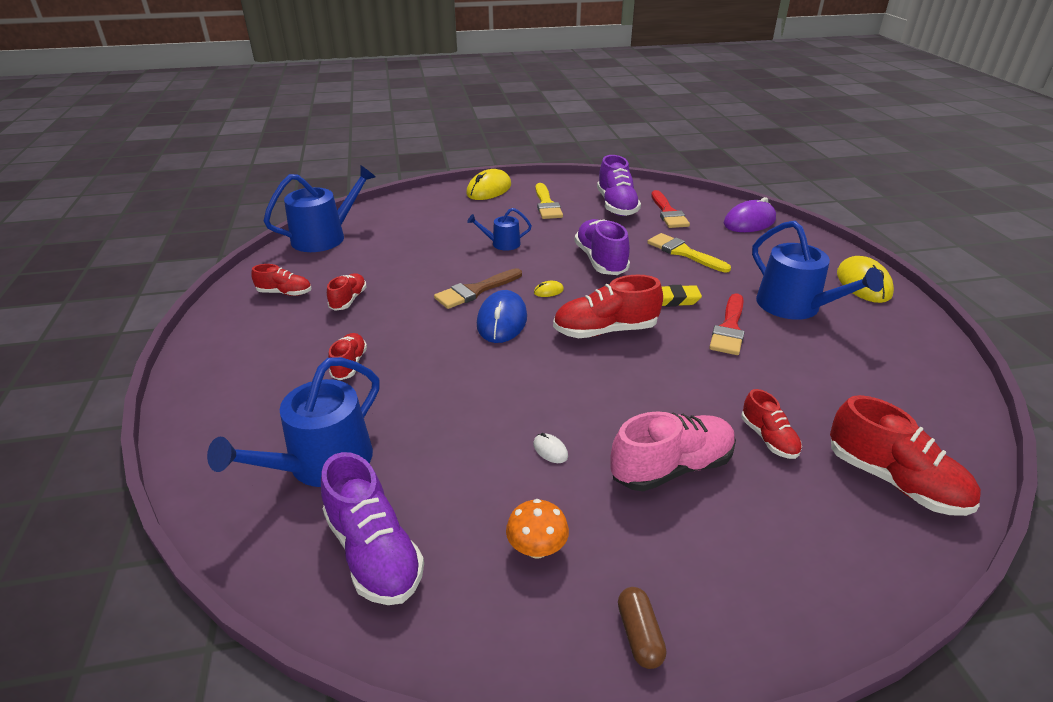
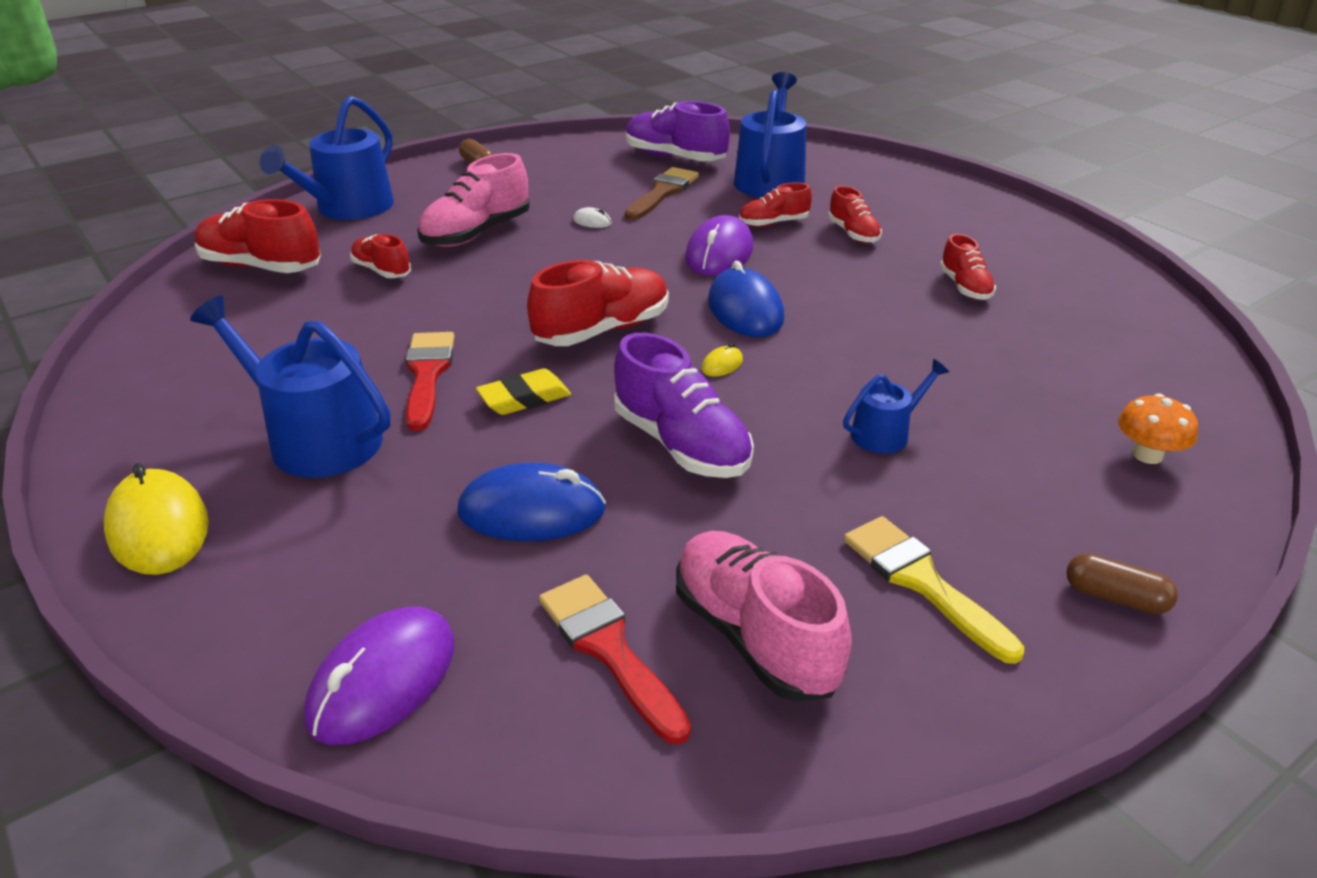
camera: 155 degrees right, 0 degrees up
(285, 293) = (1053, 276): red shoe -> red shoe (773, 223)
(325, 237) = (1177, 364): blue watering can -> blue watering can (348, 208)
(472, 374) = (719, 253): none -> purple mouse
(475, 291) = (825, 338): brown brush -> brown brush (662, 192)
(489, 189) = (1115, 597): yellow mouse -> brown capsule
(537, 548) = (565, 178): orange mushroom -> orange mushroom (1147, 455)
(616, 206) = (755, 636): purple shoe -> pink shoe
(683, 252) = (532, 511): yellow brush -> blue mouse

